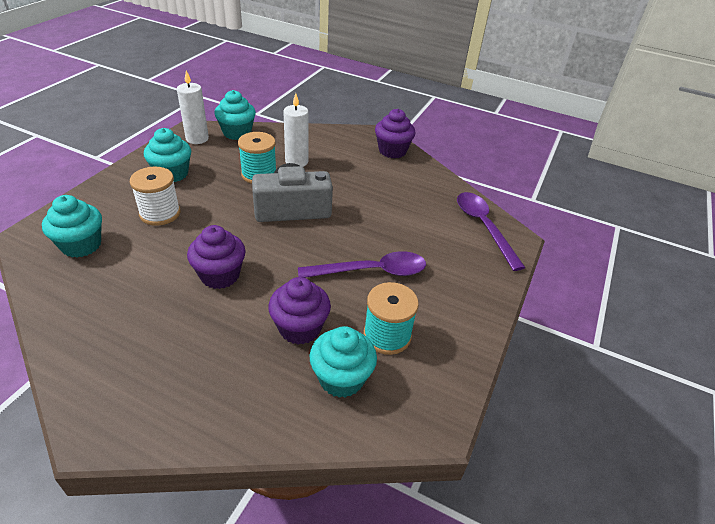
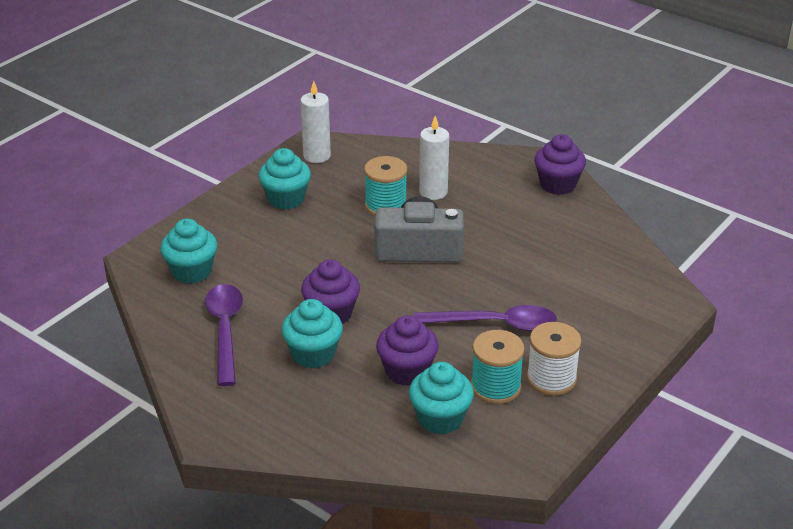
camera: 15 degrees right, 5 degrees down
(160, 213) = (272, 244): white spool -> white spool (551, 379)
(237, 133) = (365, 150): turquoise cupcake -> turquoise cupcake (313, 354)
(483, 227) = (643, 287): purple spoon -> purple spoon (225, 330)

